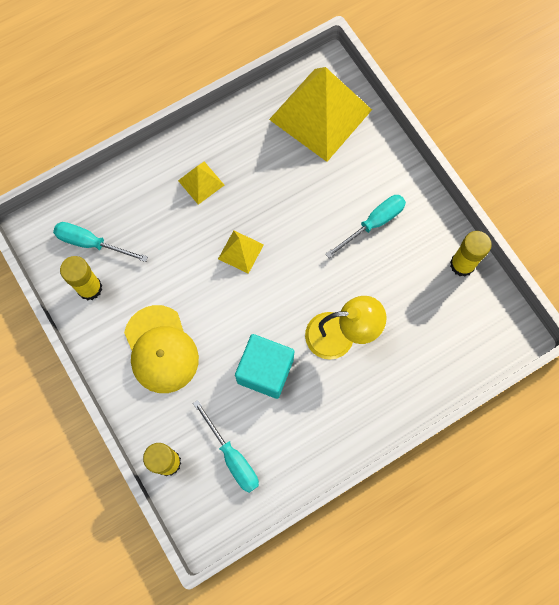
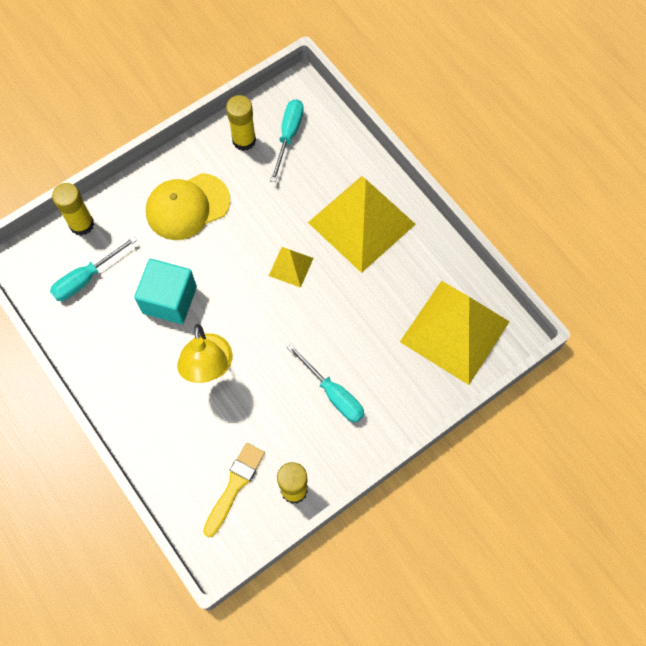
camera: 85 degrees right, 5 degrees down
(201, 182) = (361, 223): yellow pyramid -> yellow pyramid, size x2.25
(457, 316) = (234, 485): none -> yellow brush

